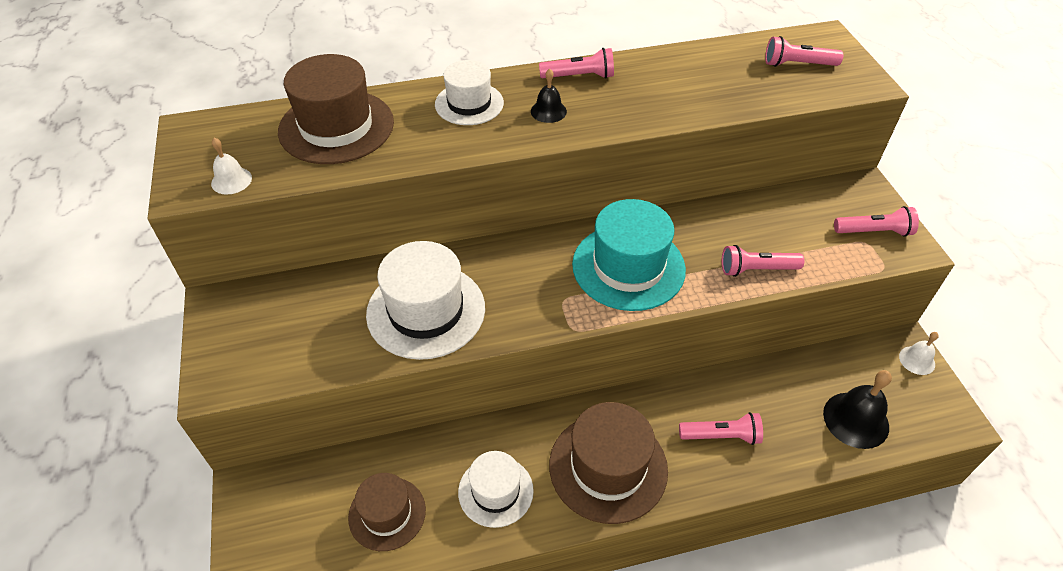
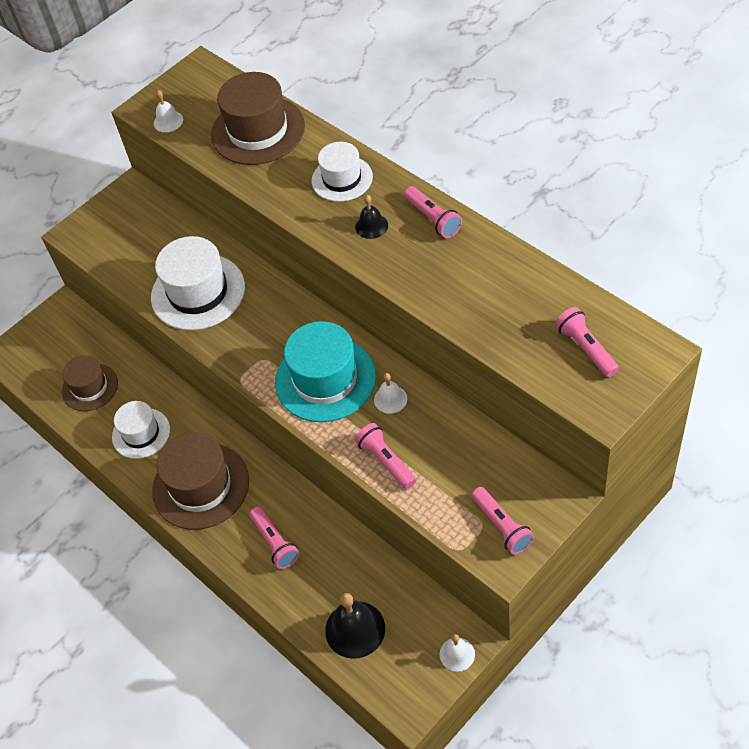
camera: 65 degrees right, 5 degrees up
(688, 235) = (390, 399): none -> white bell

